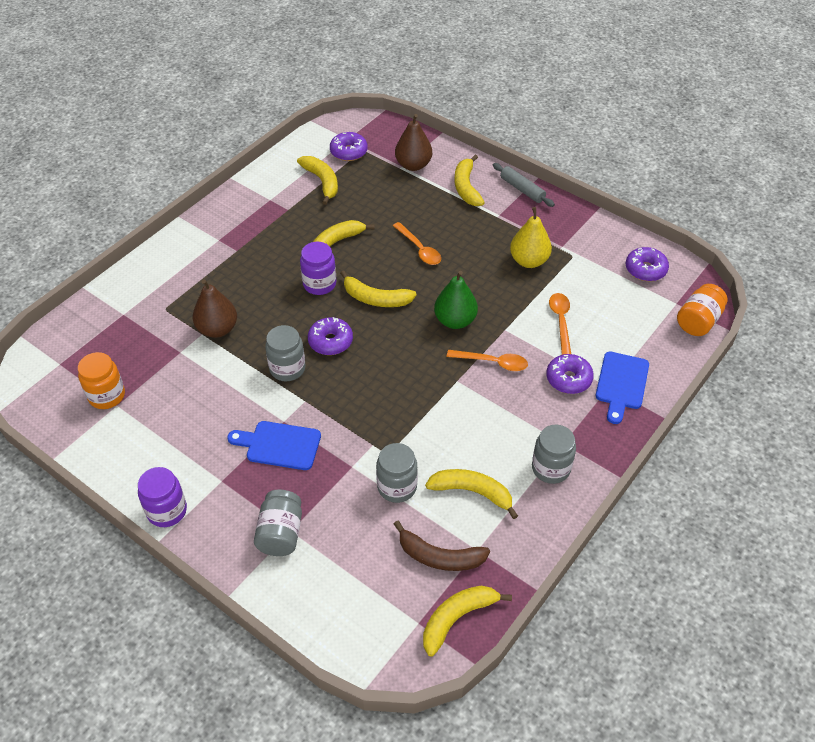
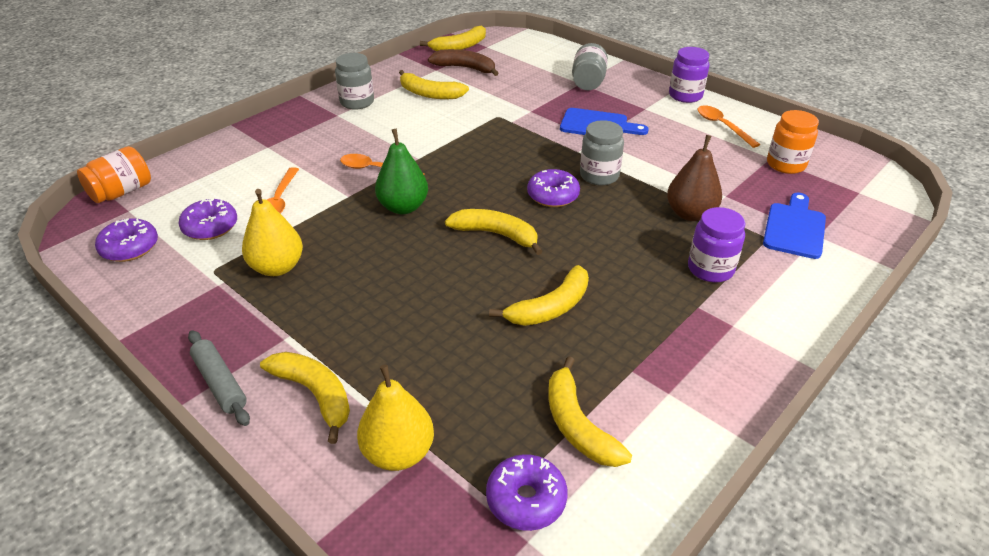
camera: 175 degrees left, 10 degrees down
(319, 284) = (570, 255): purple jar -> purple jar (710, 269)
(397, 487) = (492, 99): grey jar -> none
(413, 165) = (398, 453): brown pear -> yellow pear
(419, 249) = (426, 292): orange spoon -> orange spoon (722, 126)
(466, 187) = (315, 395): yellow banana -> yellow banana turned 45 degrees counterclockwise
(568, 379) = (303, 154): purple donut -> purple donut (210, 227)
(621, 384) = (253, 148): blue cutting board -> blue cutting board (794, 228)

